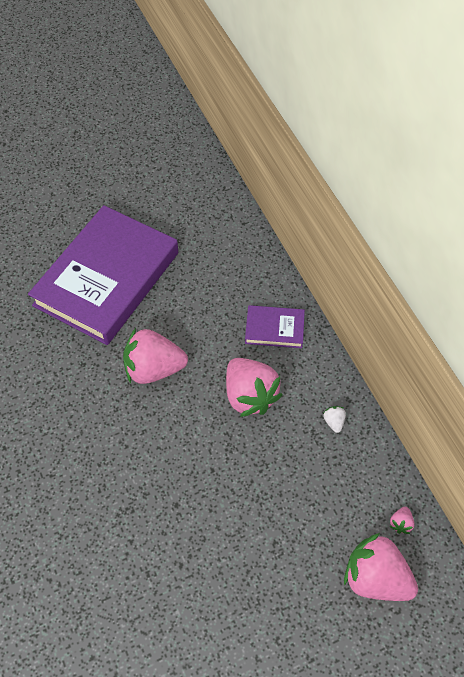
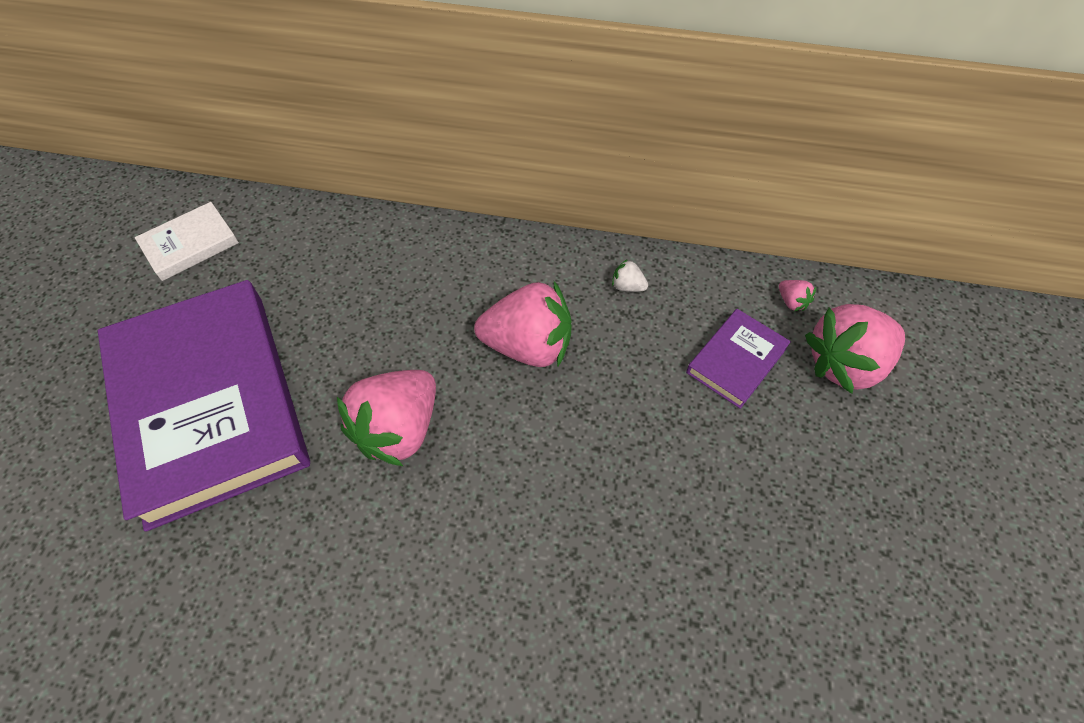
camera: 55 degrees left, 0 degrees up
(185, 196) = (190, 245): none -> white book
(274, 329) = (462, 268): purple book -> purple book (736, 360)

